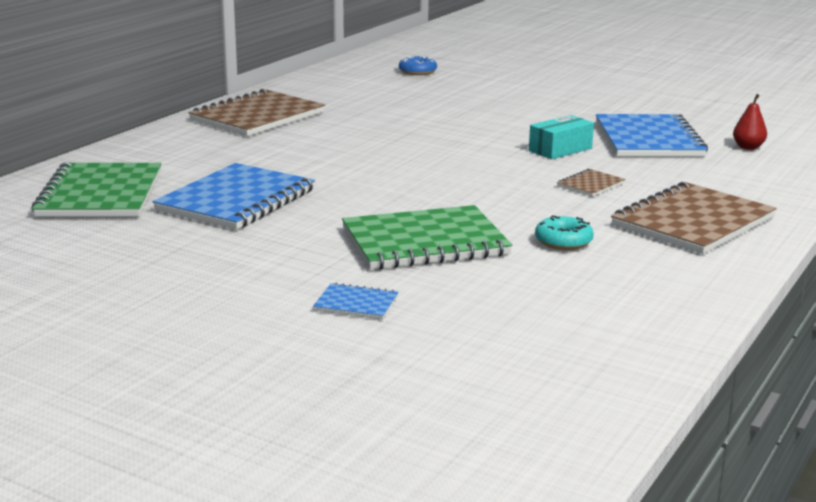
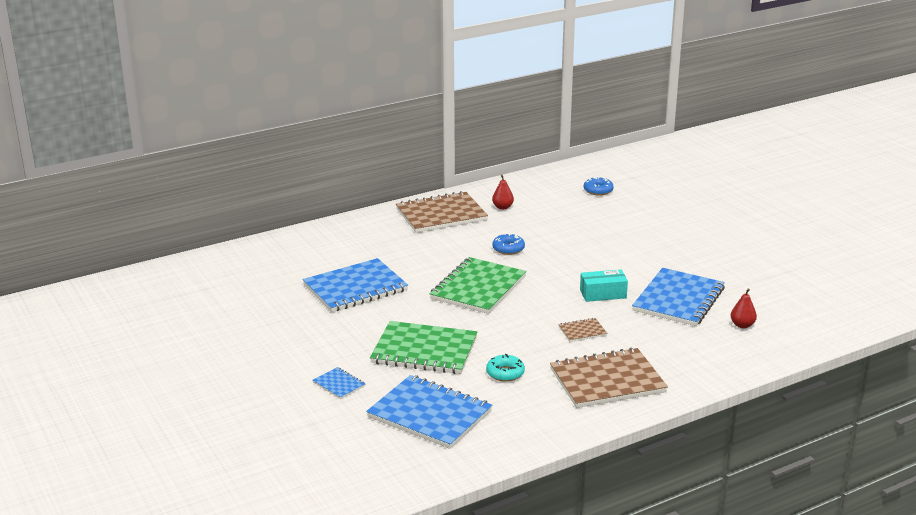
camera: 30 degrees right, 5 degrees up
(101, 194) = (288, 263): green notebook -> green notebook (478, 288)
(326, 99) = (502, 207): none -> red pear
(388, 131) = (508, 249): none -> blue donut
(532, 305) = (429, 414): none -> blue notebook

